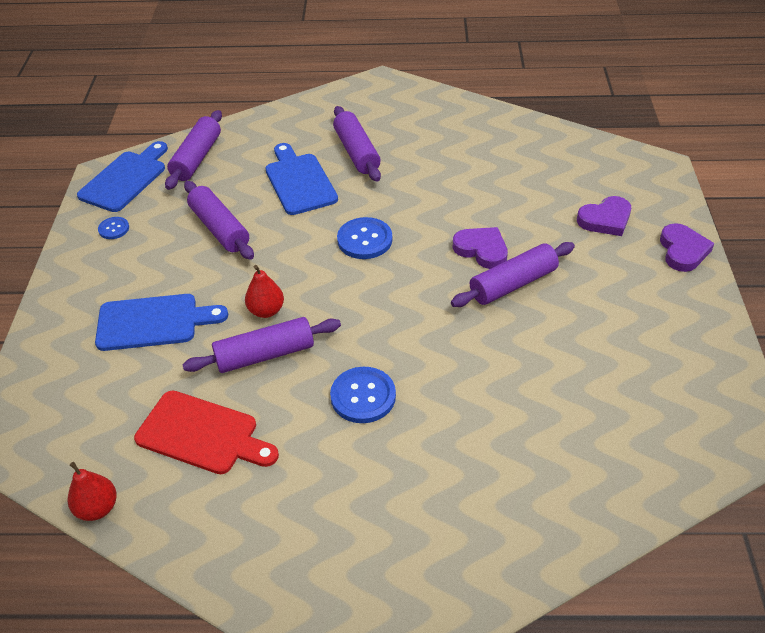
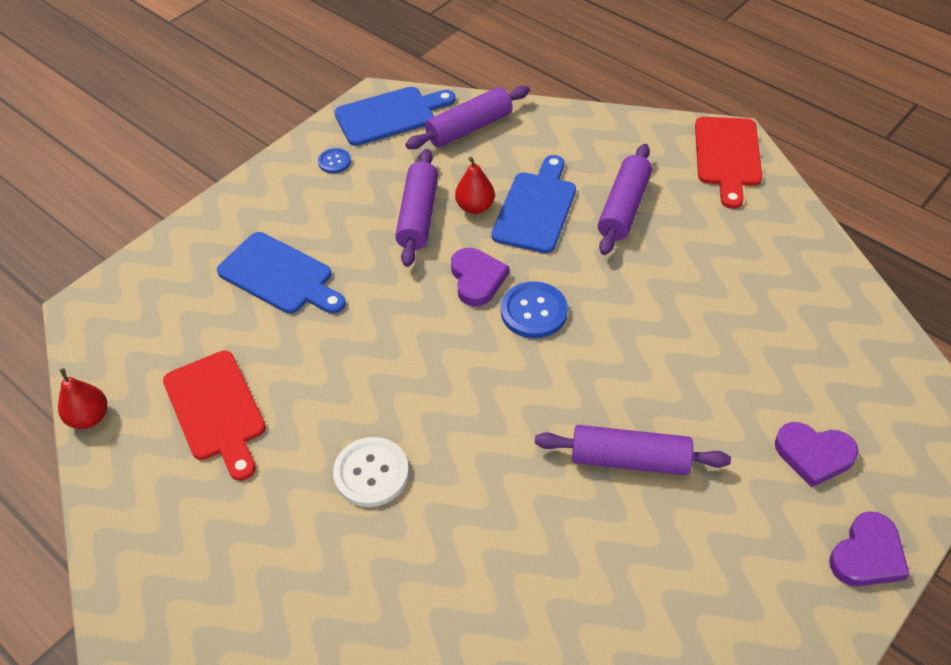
camera: 40 degrees right, 5 degrees up
(265, 354) = (333, 371): purple rolling pin -> none
(266, 310) = (376, 327): red pear -> red pear (475, 207)
(363, 396) = (371, 473): blue button -> white button
(389, 93) = (727, 156): none -> red cutting board
(481, 250) = (637, 399): purple heart -> purple heart (477, 279)

